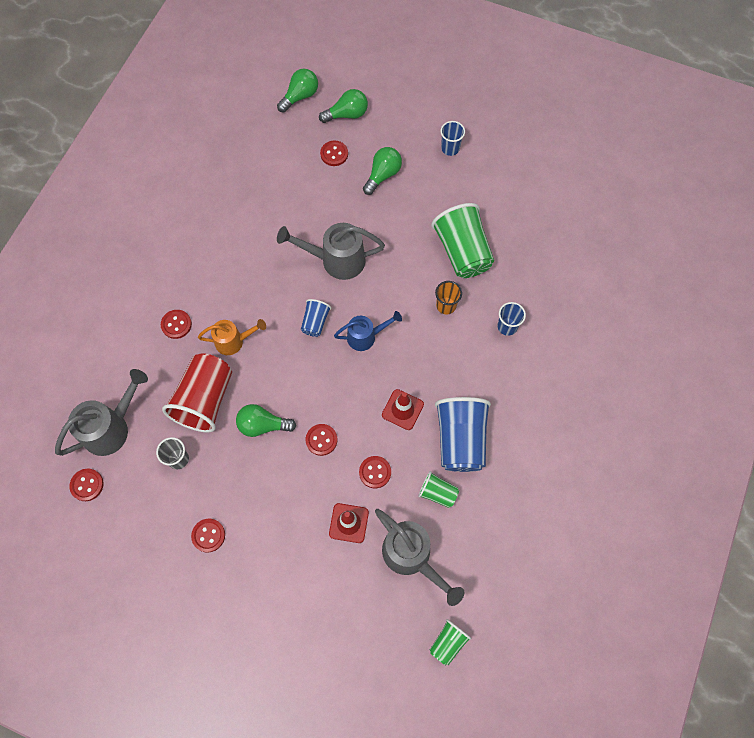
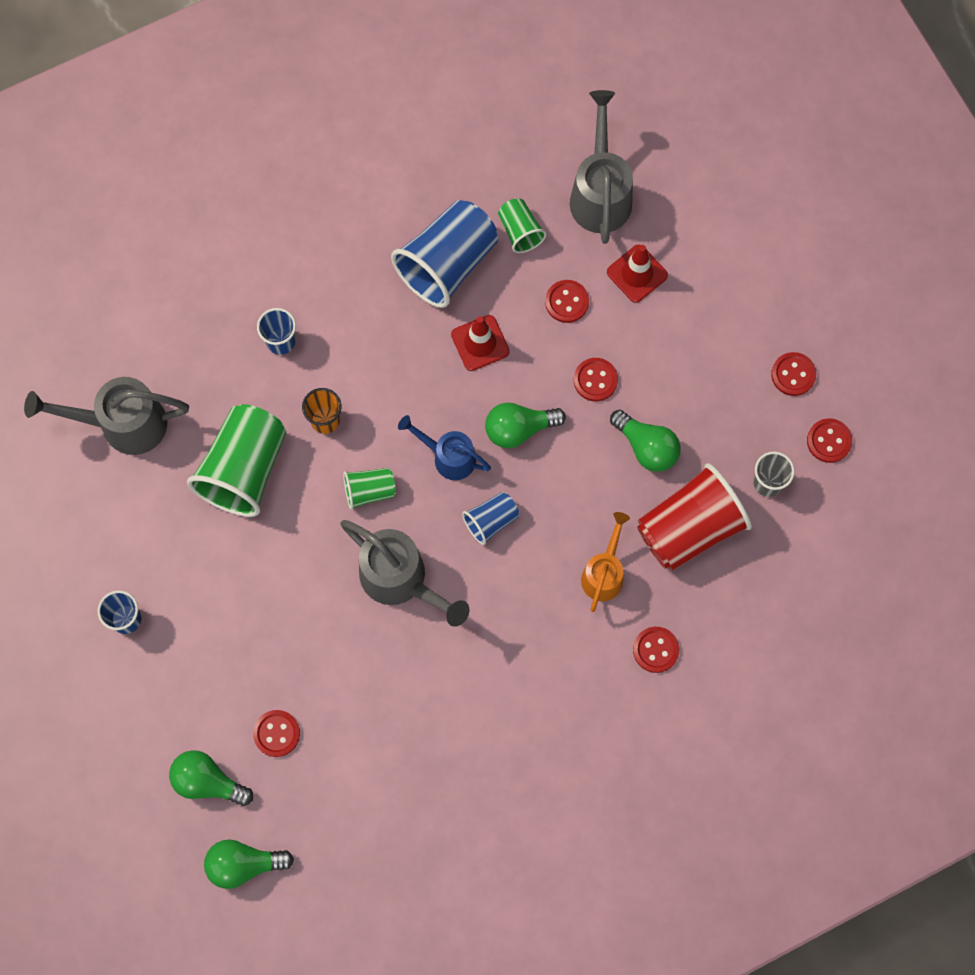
camera: 140 degrees left, 5 degrees up
(87, 485) = (889, 532): red button -> red button (829, 441)
(111, 428) = (819, 578): grey watering can -> grey watering can (123, 424)
(233, 341) = (604, 573): orange watering can -> orange watering can turned 75 degrees clockwise
(383, 175) = (243, 651): green light bulb -> green light bulb (519, 429)
(448, 643) = (632, 94): green cup -> green cup (369, 491)

